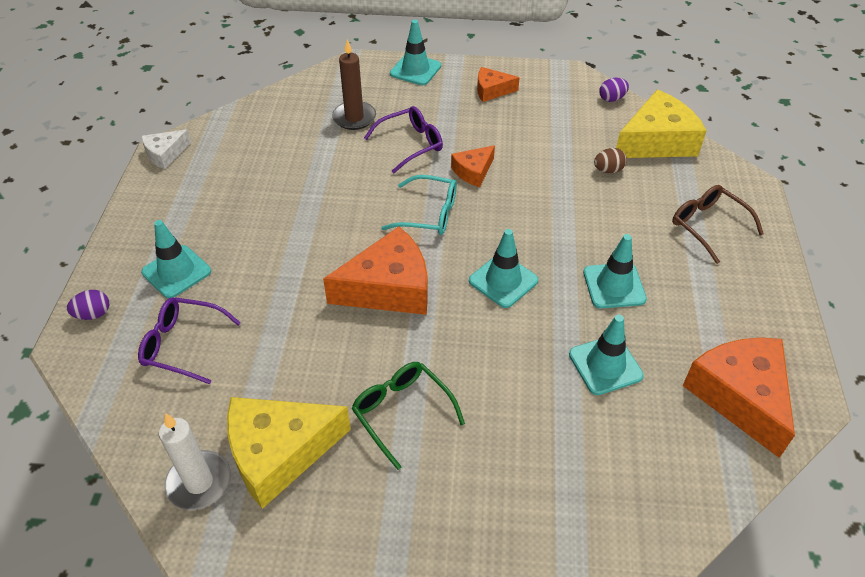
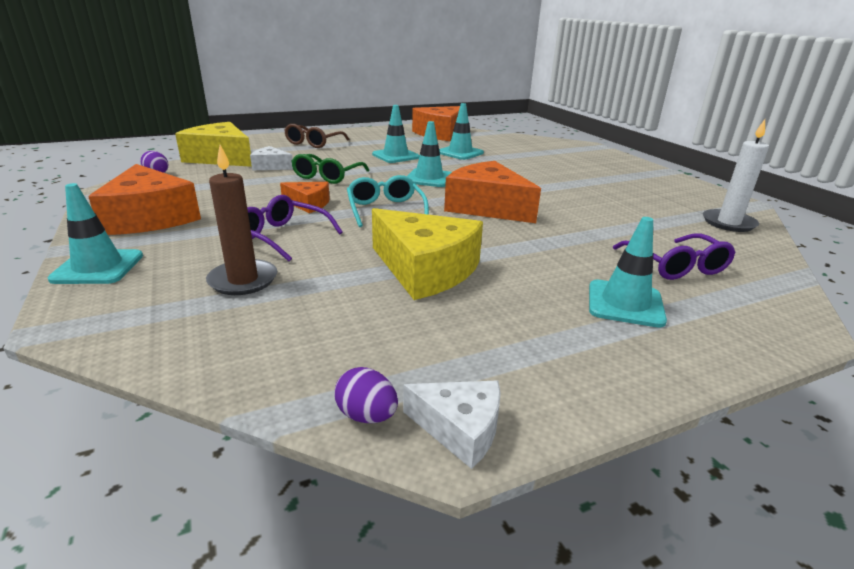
camera: 120 degrees left, 20 degrees down
(93, 314) = (754, 331): purple egg -> purple egg (367, 415)
(279, 453) = (663, 207): yellow cheese -> yellow cheese (425, 269)
(402, 412) = (573, 185): green glasses -> green glasses (327, 176)
(492, 90) = (150, 217): orange cheese -> orange cheese, size x1.90
(608, 170) = (271, 166): brown egg -> white cheese

